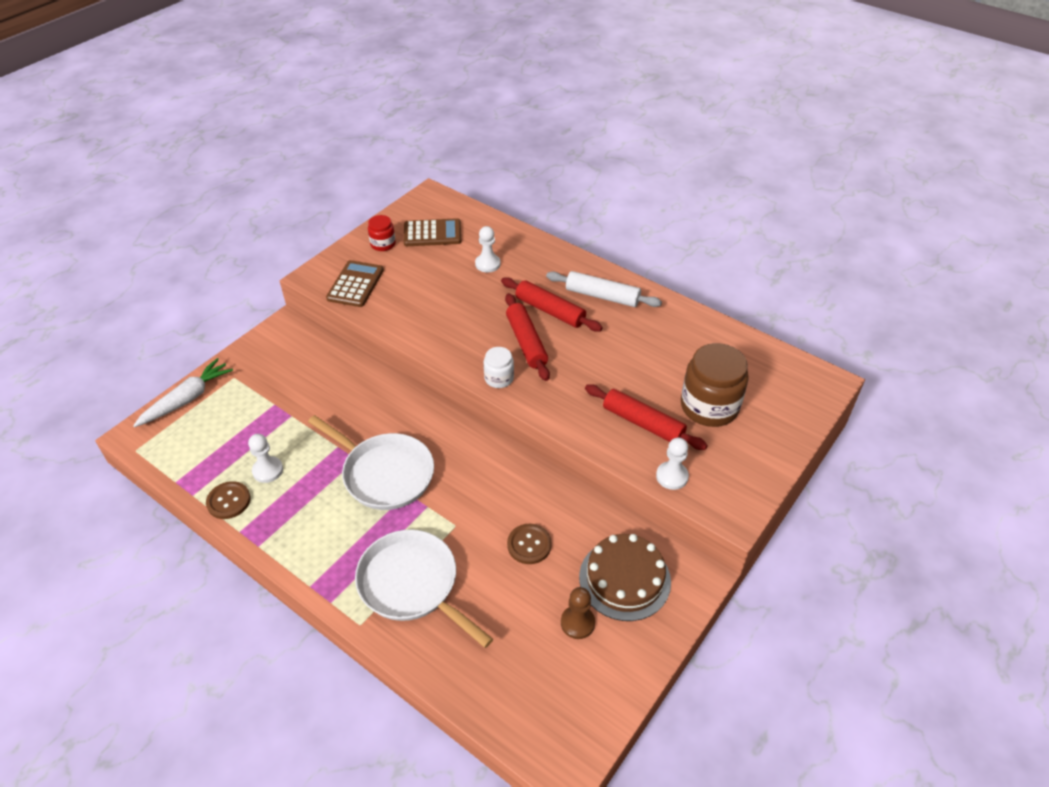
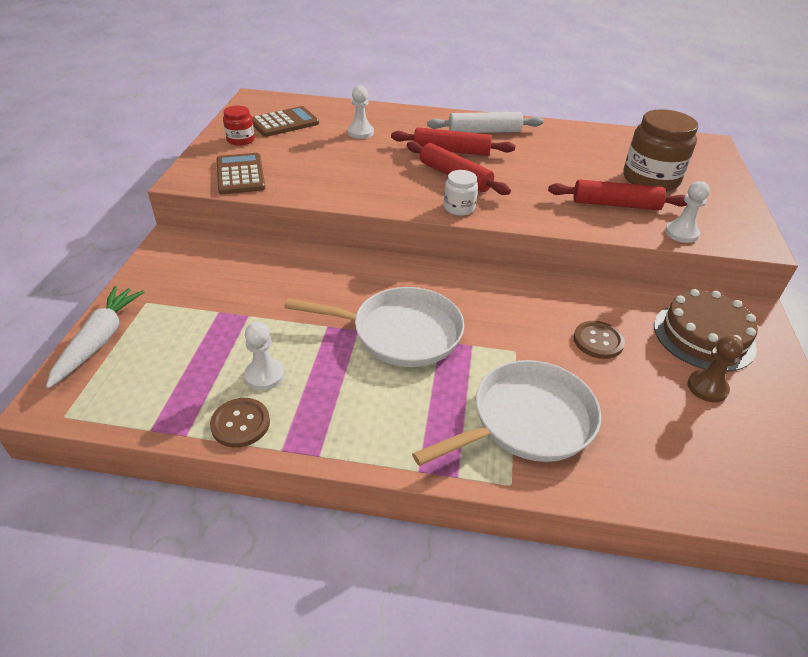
camera: 30 degrees left, 5 degrees down
(412, 585) = (527, 421): white pan -> white pan turned 135 degrees clockwise

